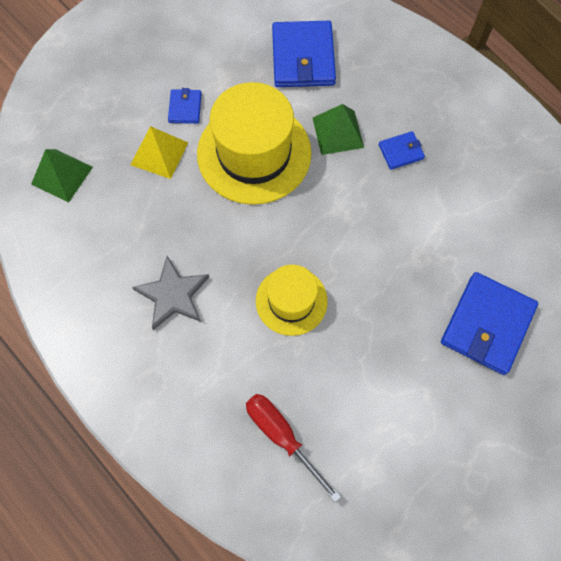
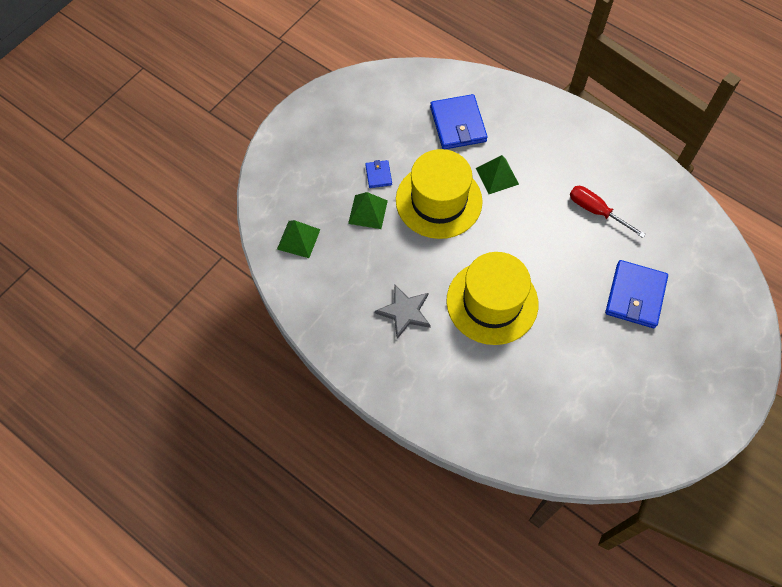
camera: 10 degrees left, 5 degrees down
(159, 153) = (368, 212): yellow pyramid -> green pyramid
(282, 436) = (508, 396): red screwdriver -> red screwdriver (596, 211)
(291, 301) = (492, 302): yellow hat -> yellow hat, size x1.72
(401, 152) = (546, 183): blue wallet -> none

